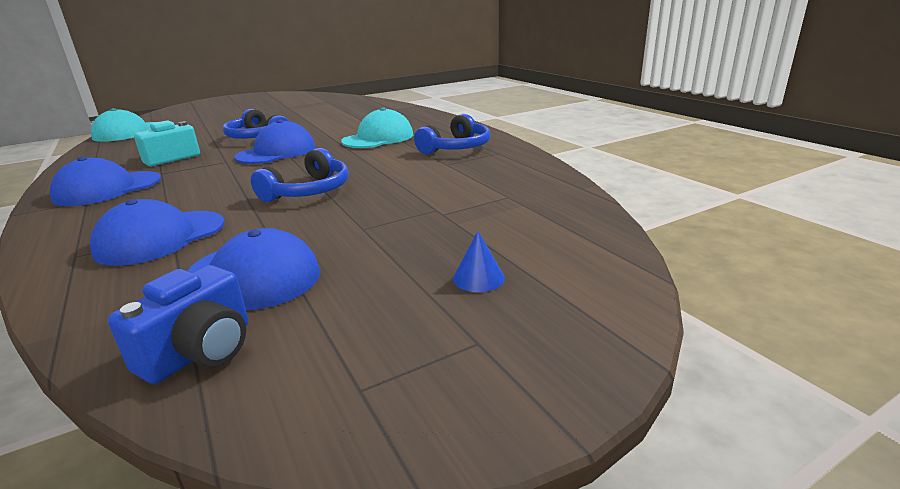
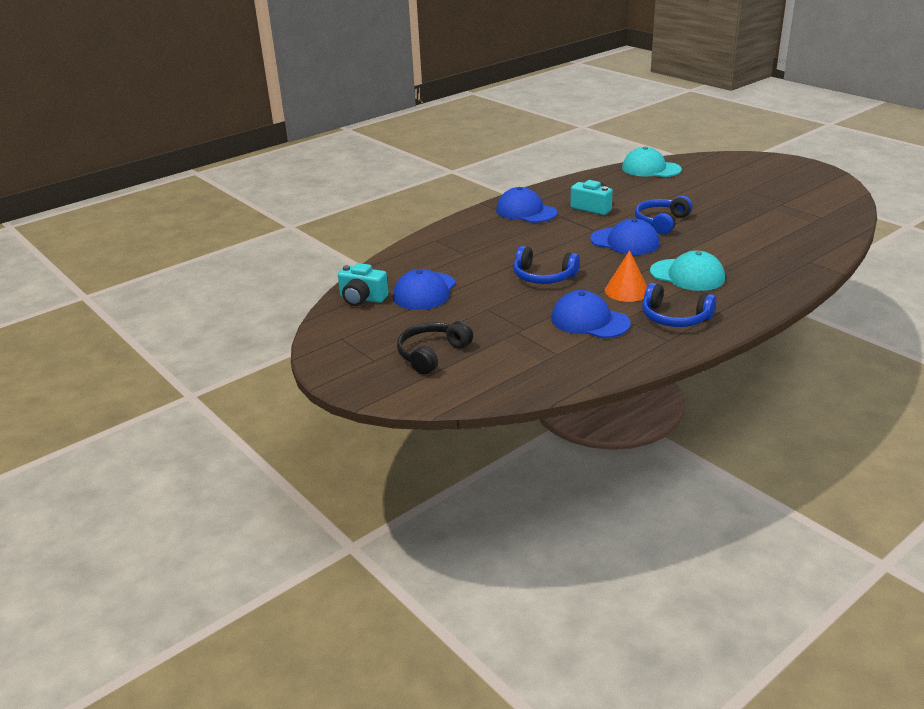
camera: 80 degrees right, 5 degrees up
(161, 237) = (461, 253): blue cap -> blue cap (589, 321)
(200, 351) = (362, 299): blue camera -> turquoise camera
(386, 159) = (627, 291): none -> orange cone
(478, 278) = (432, 354): blue cone -> black headphones

